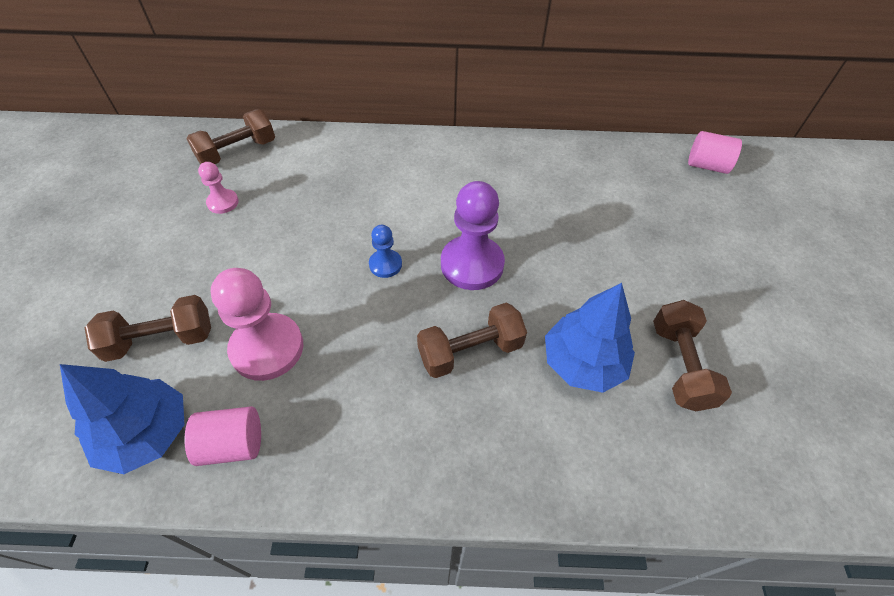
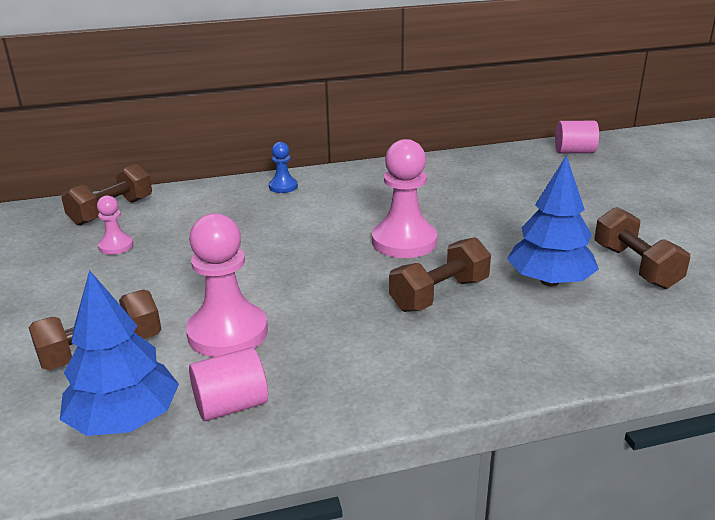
camera: 15 degrees left, 25 degrees down
(385, 264) = (318, 256): blue pawn -> blue pawn (283, 187)
(472, 264) = (404, 242): purple pawn -> pink pawn

